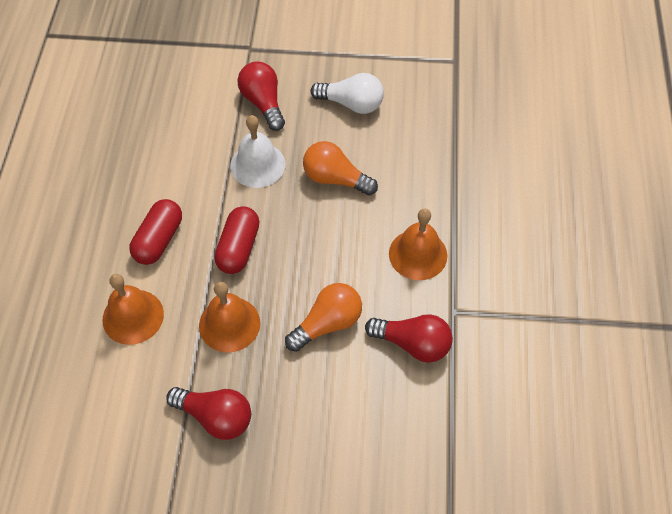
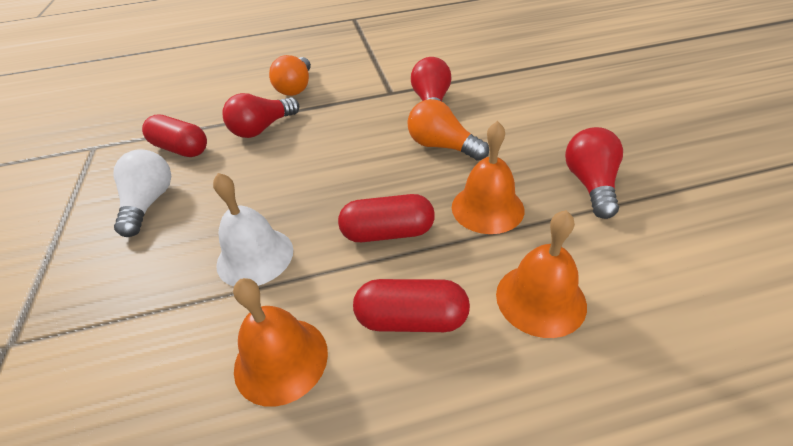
camera: 105 degrees left, 15 degrees down
(263, 103) = (139, 287): red light bulb -> red light bulb (262, 129)
(335, 179) = (266, 186): orange light bulb -> orange light bulb (296, 87)
(418, 254) = (343, 118): orange bell -> orange bell (281, 359)
(422, 122) = (181, 149): none -> red capsule

